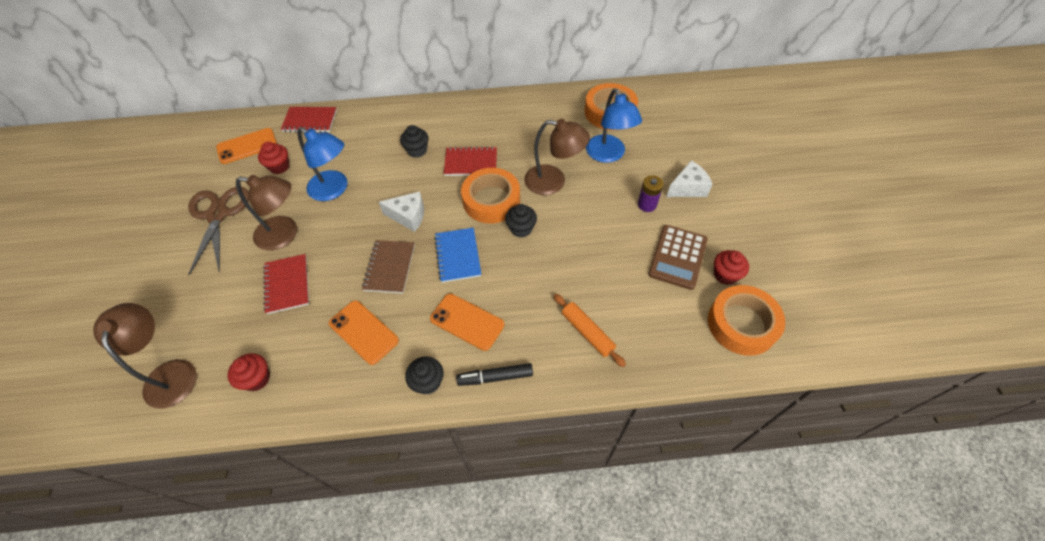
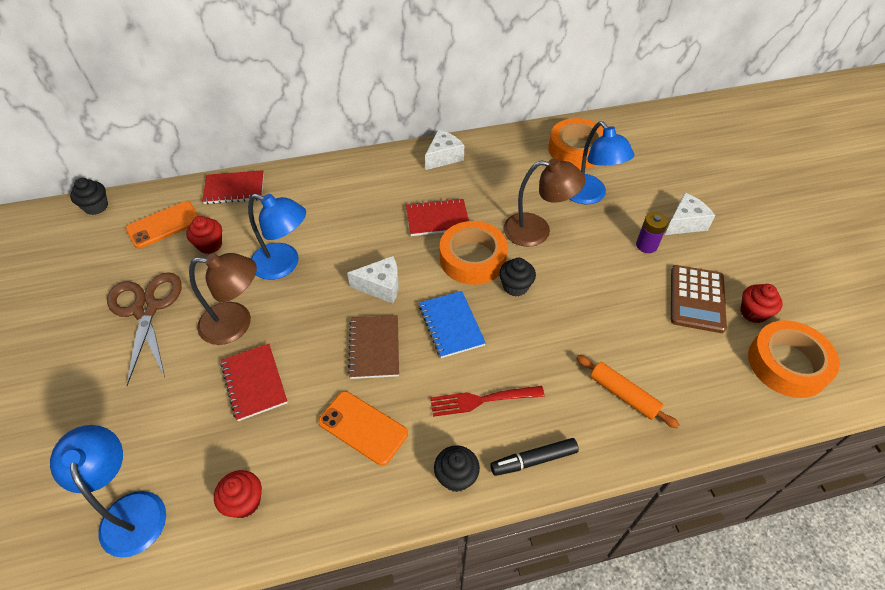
camera: 10 degrees left, 5 degrees down
(170, 373) = (130, 510): brown lamp -> blue lamp
(417, 150) = (371, 211): black cupcake -> black cupcake (96, 207)
(467, 322) = (483, 400): orange phone -> red fork
(490, 109) = (443, 157): none -> white cheese

